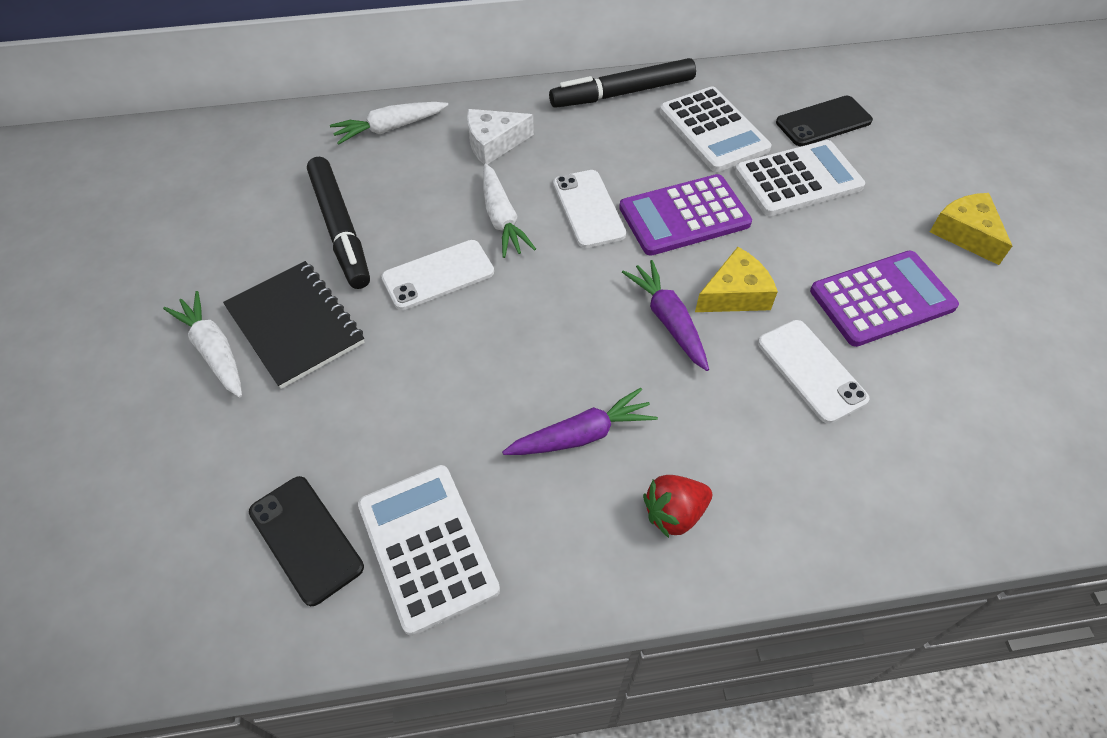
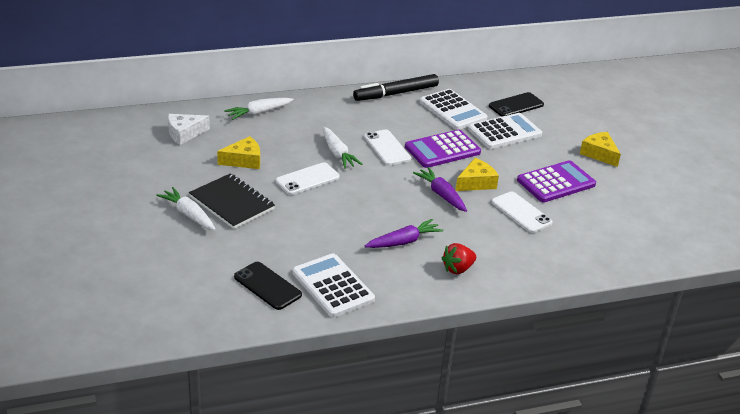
camera: 10 degrees left, 20 degrees down
(340, 229) = (244, 160): black marker -> yellow cheese
(493, 143) = (324, 119): white cheese -> white cheese (184, 134)

